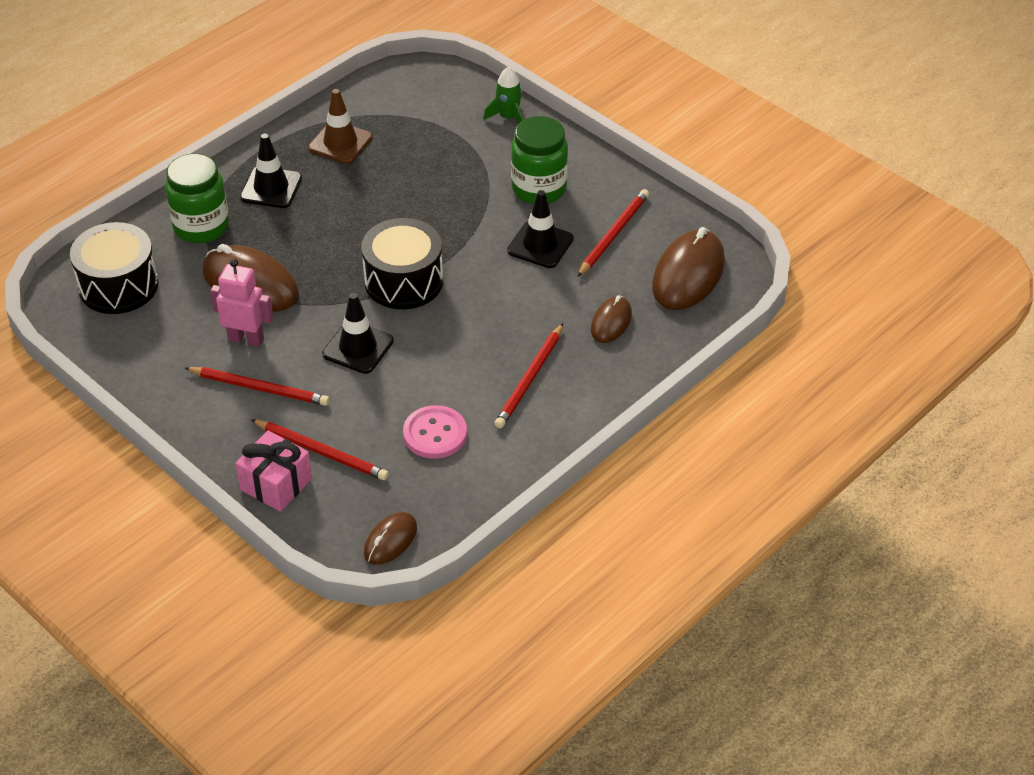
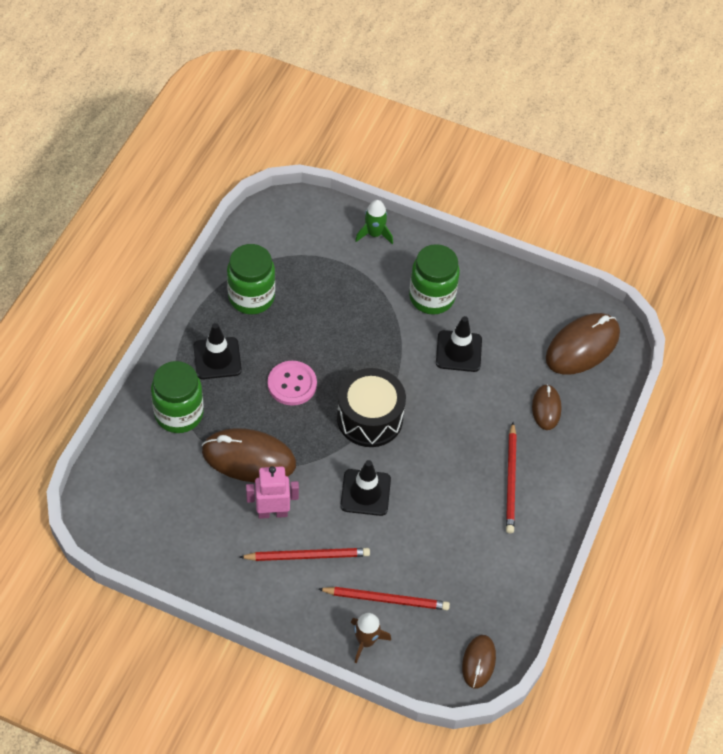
camera: 25 degrees left, 10 degrees up
(118, 285) = (140, 493): black drum -> none
(276, 484) = (366, 641): pink gift -> brown rocket
(340, 143) = (251, 297): brown traffic cone -> green jar
(435, 434) = (464, 554): pink button -> pink button (292, 384)
(613, 235) = (509, 325): red pencil -> none
(688, 274) = (582, 346): brown mouse -> brown mouse turned 45 degrees clockwise

